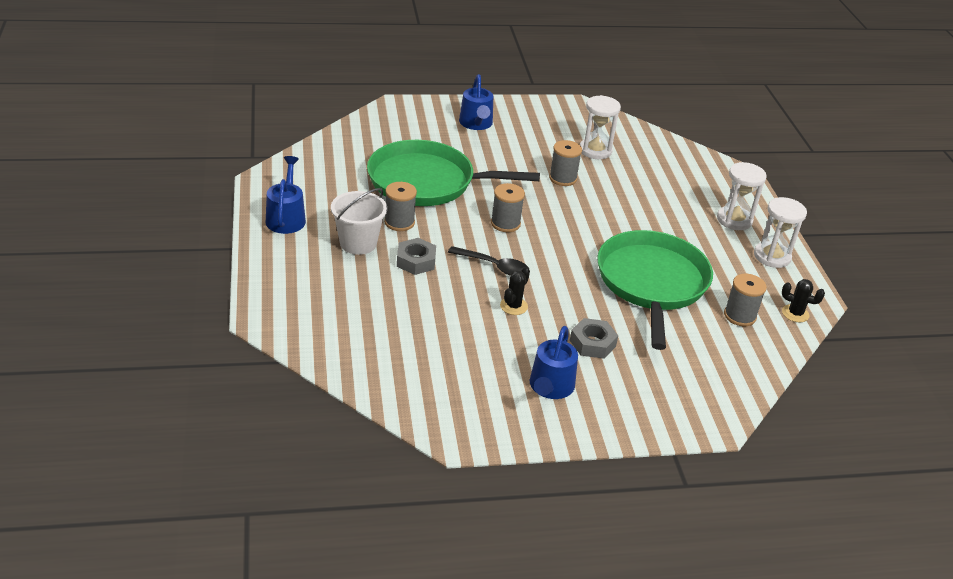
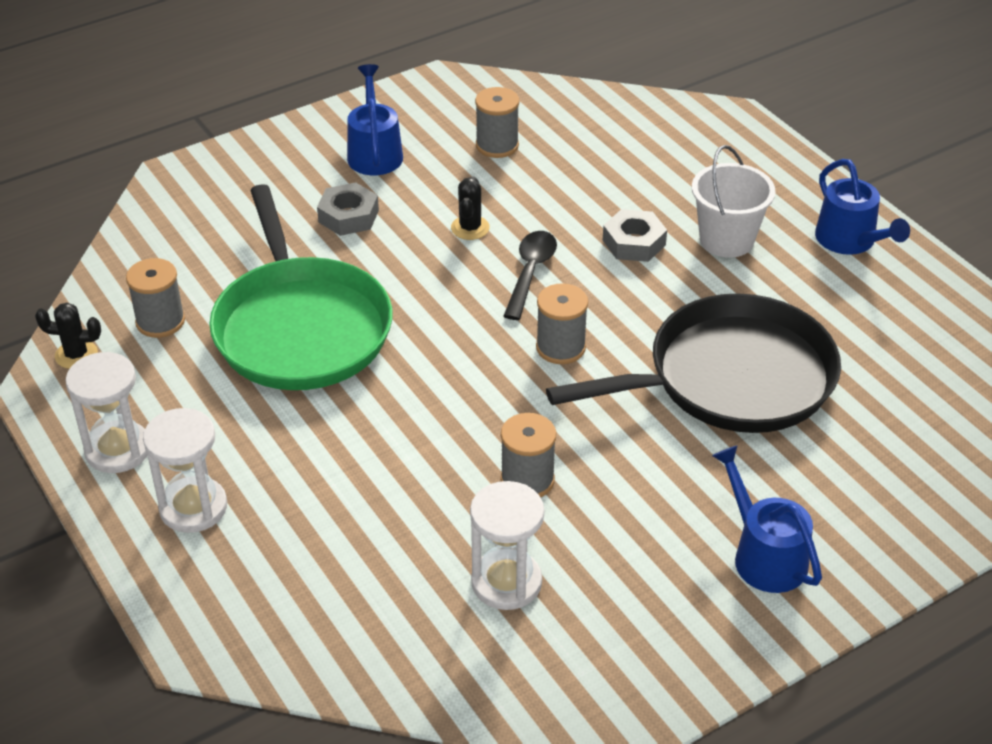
camera: 160 degrees right, 5 degrees up
(399, 222) = (705, 291): grey spool -> grey spool (497, 145)
(427, 182) = (731, 378): green pan -> black pan
(494, 266) = (530, 273): black spoon -> black spoon turned 105 degrees clockwise

